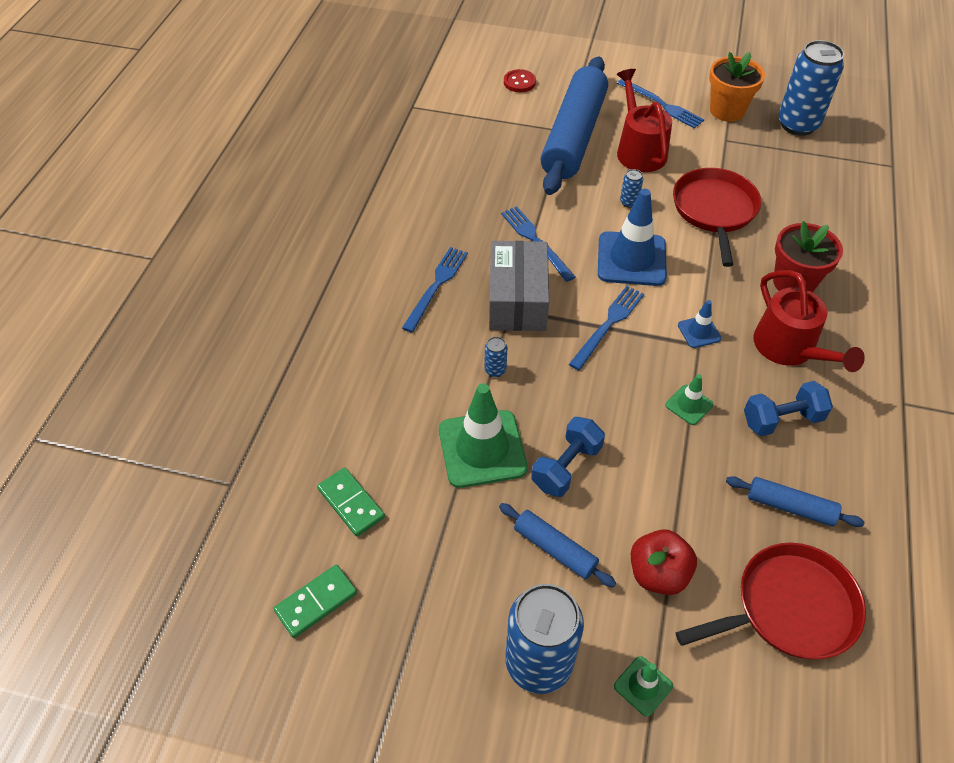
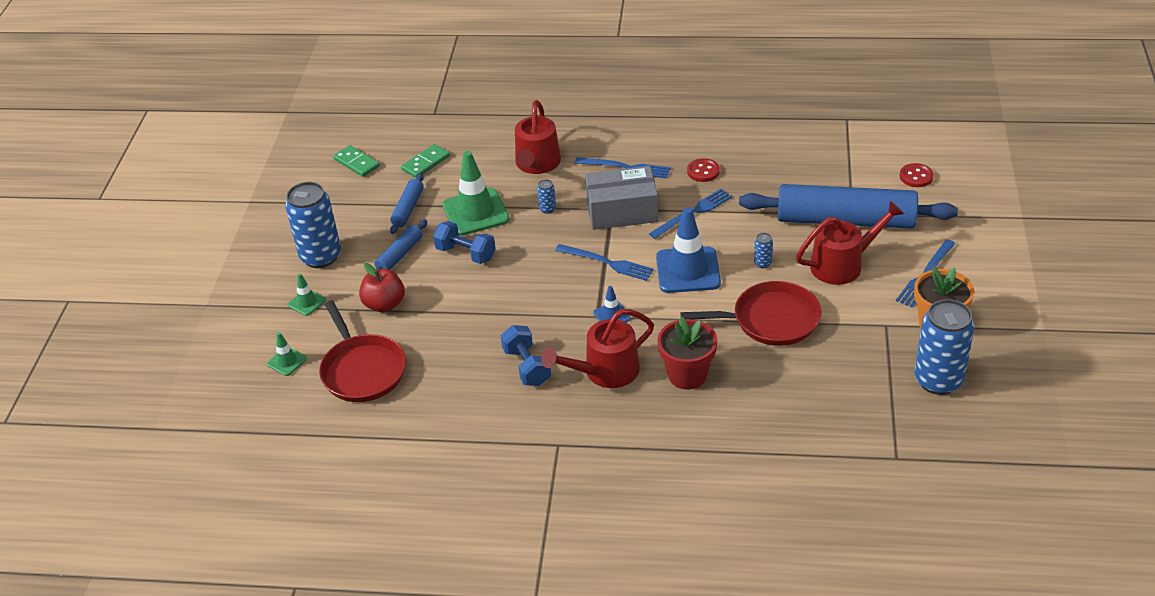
camera: 85 degrees right, 10 degrees down
(399, 371) = (537, 164): none -> red watering can
(464, 222) = (703, 171): none -> red button
(689, 405) = (532, 313): green traffic cone -> green traffic cone (287, 361)
(790, 507) = (445, 371): blue rolling pin -> blue rolling pin (408, 209)

